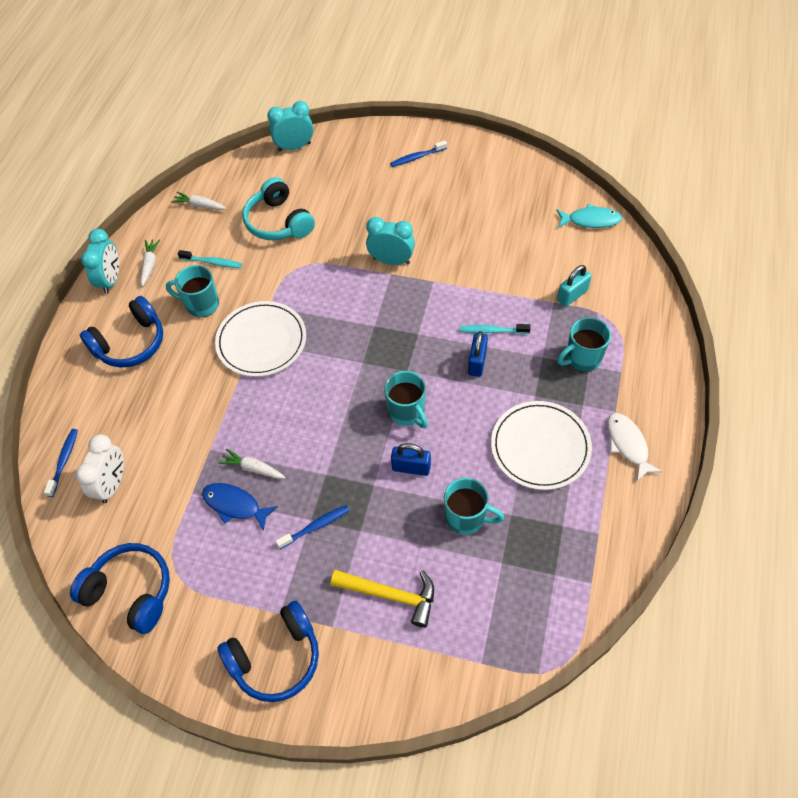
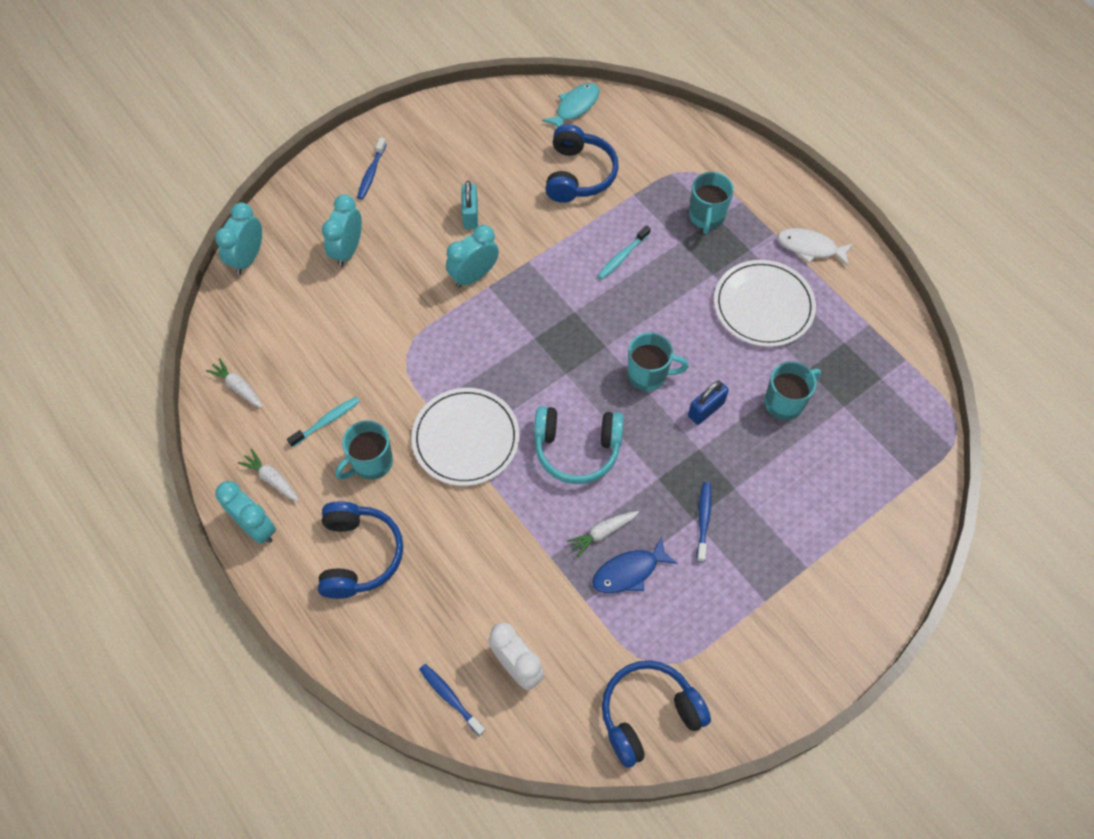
camera: 55 degrees left, 5 degrees up
(200, 206) = (238, 387): white carrot -> white carrot turned 75 degrees clockwise
(276, 658) = (804, 629): blue headphones -> blue headphones (578, 174)
(278, 222) = (333, 333): turquoise headphones -> turquoise headphones (577, 449)
(346, 187) = (348, 250): none -> turquoise clock
(391, 595) = (812, 504): yellow hammer -> none
(477, 362) = (644, 290): blue padlock -> none
(572, 295) = (639, 177): turquoise padlock -> turquoise padlock (470, 215)

